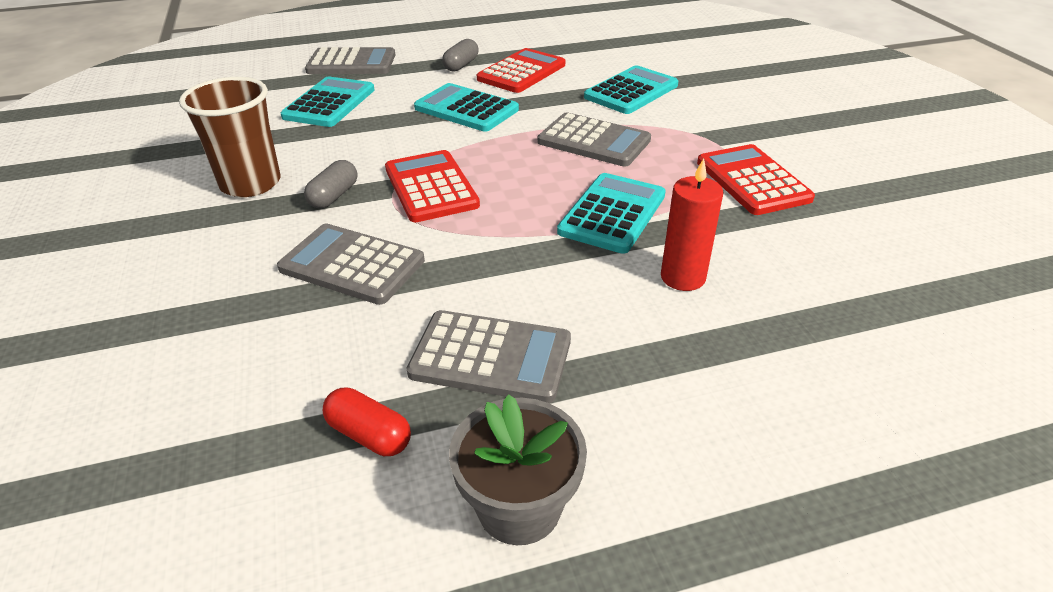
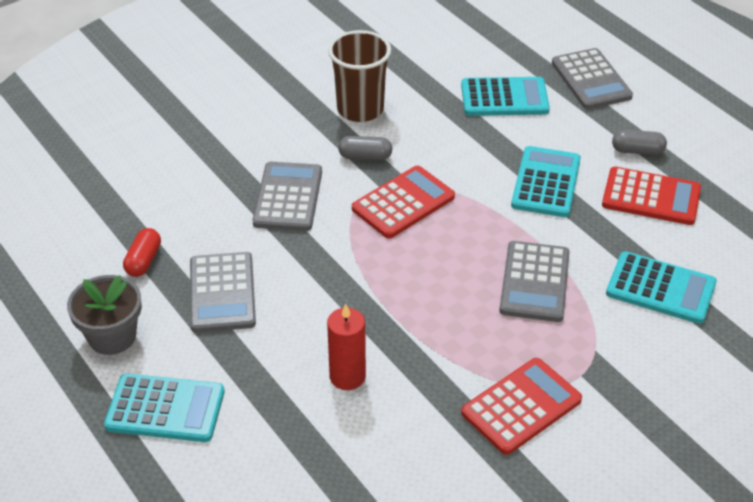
camera: 70 degrees right, 5 degrees up
(612, 213) = (417, 319): turquoise calculator -> turquoise calculator (165, 409)

